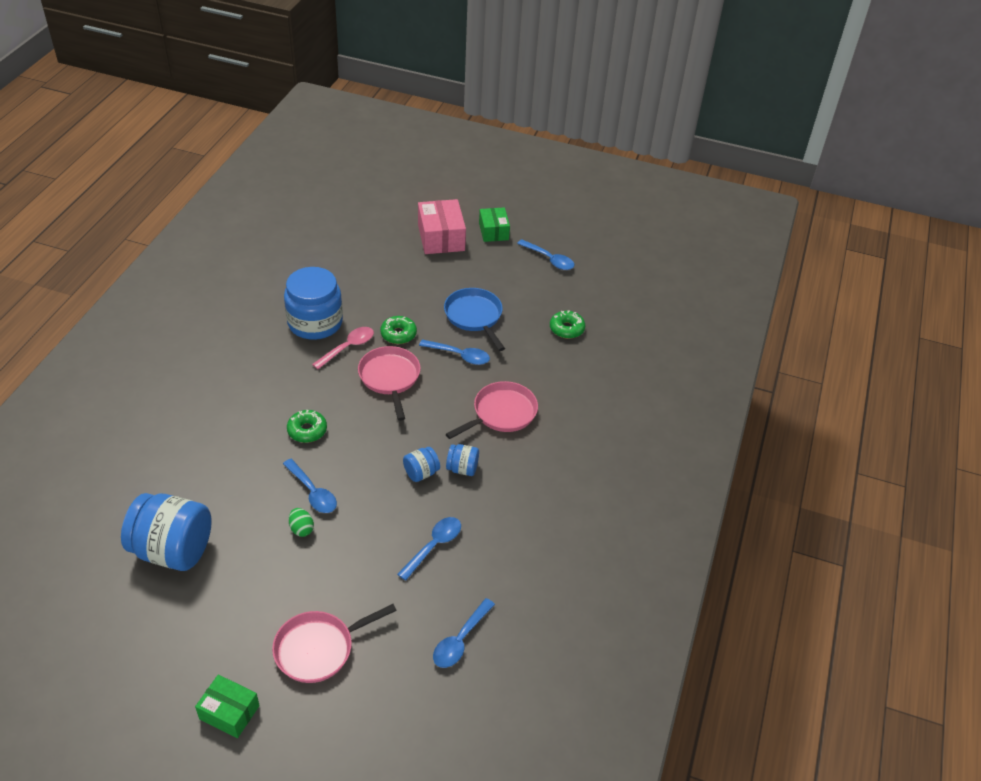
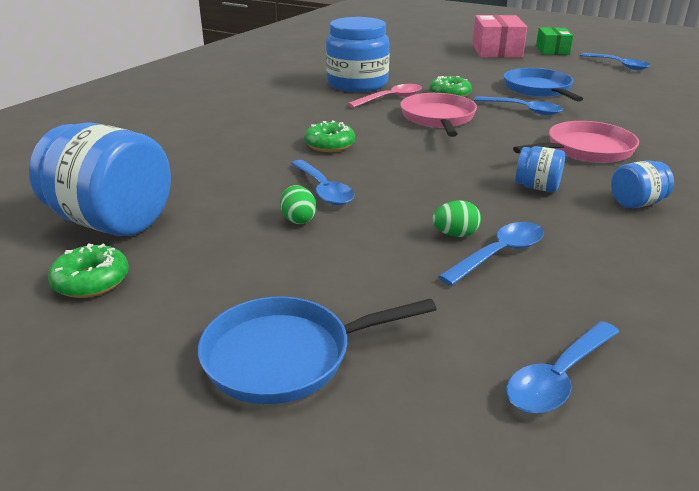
camera: 15 degrees right, 15 degrees down
(229, 712) = (83, 431): green box -> none
(318, 649) = (286, 356): pink pan -> blue pan
(406, 530) = (455, 234): none -> green egg
(421, 473) = (477, 186): blue jar -> blue jar (636, 203)
(566, 329) = (654, 102): green donut -> green donut (91, 281)

